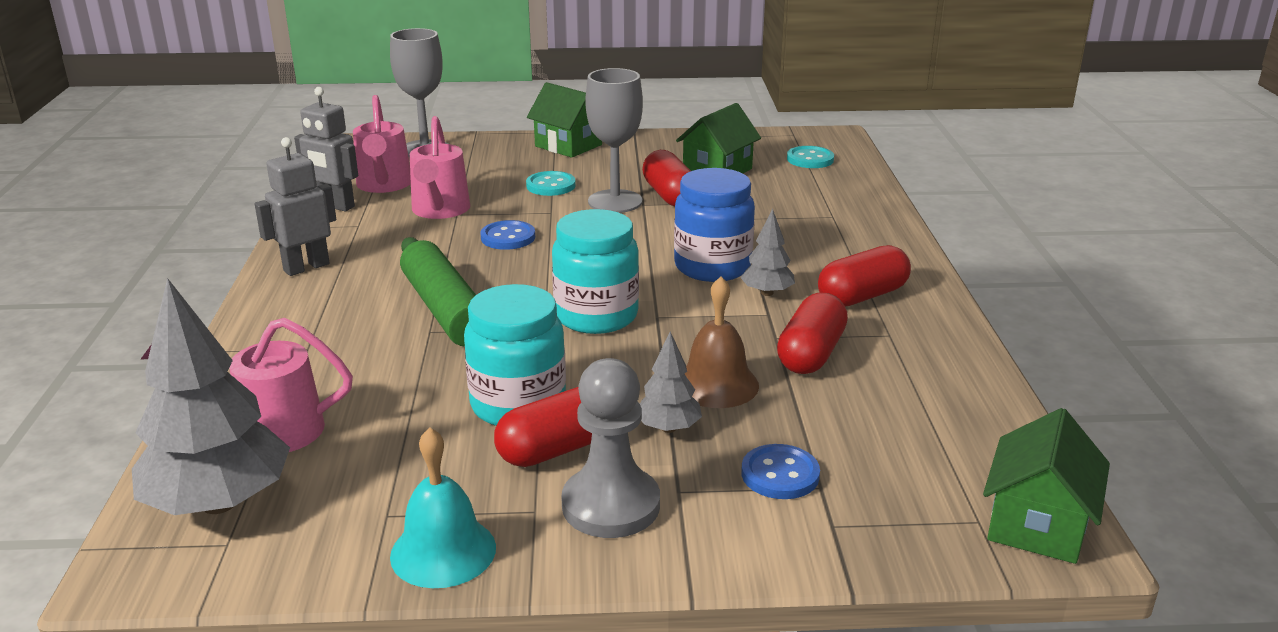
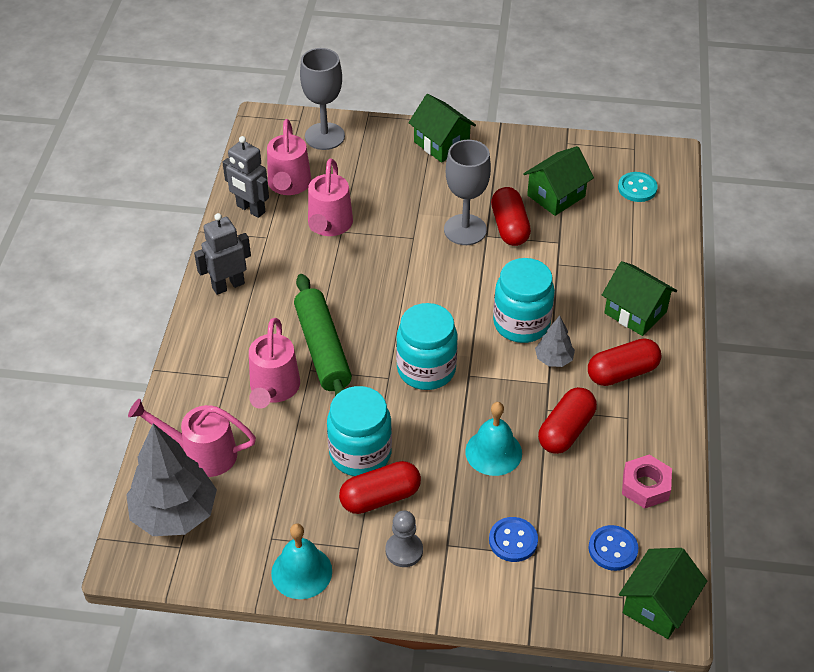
camera: 10 degrees right, 20 degrees up
(377, 354) = (273, 390): none -> pink watering can
(508, 237) = (376, 267): blue button -> blue button (613, 549)
(551, 186) = (418, 201): turquoise button -> none
(611, 505) = (404, 551): grey pawn -> grey pawn, size x0.63
(668, 428) = (453, 489): grey tree -> none
(712, 267) = (521, 323): blue jar -> turquoise jar
(716, 384) = (493, 452): brown bell -> turquoise bell
(854, 247) = (635, 312): none -> green house
(948, 396) = (645, 486): none -> pink nut

